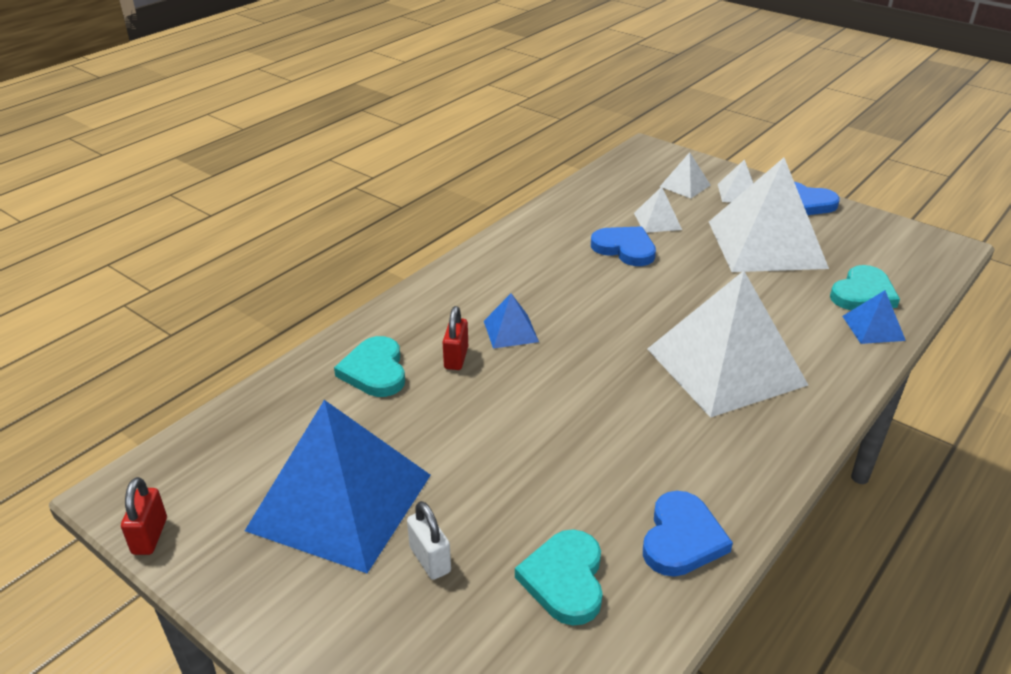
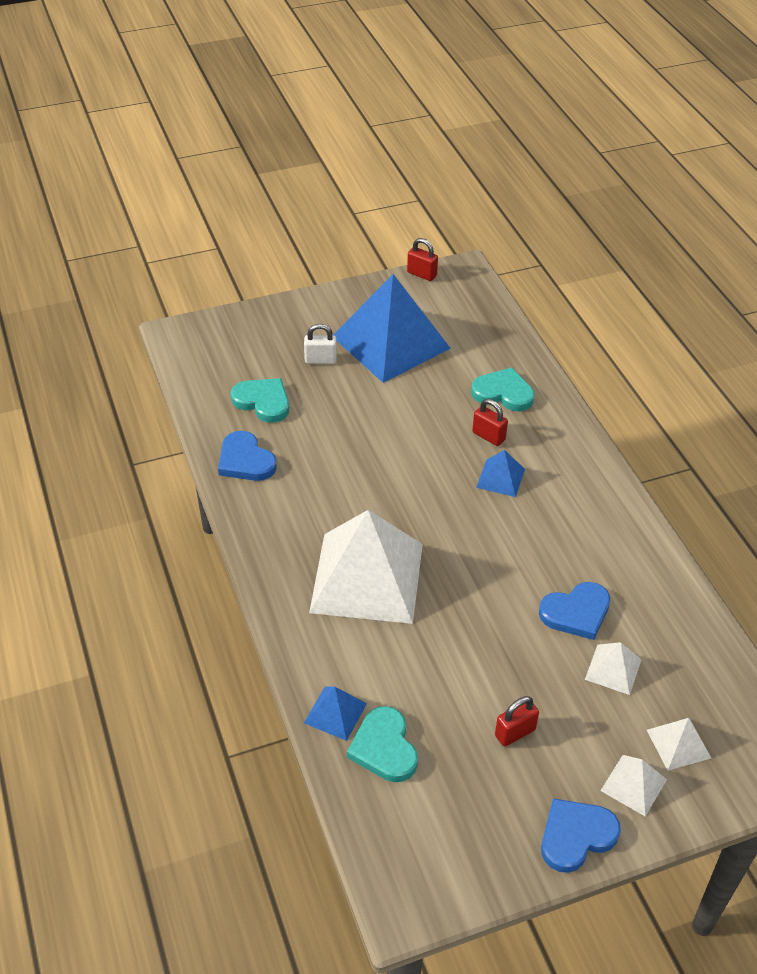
camera: 120 degrees right, 10 degrees up
(766, 244) = (515, 733): white pyramid -> red padlock

